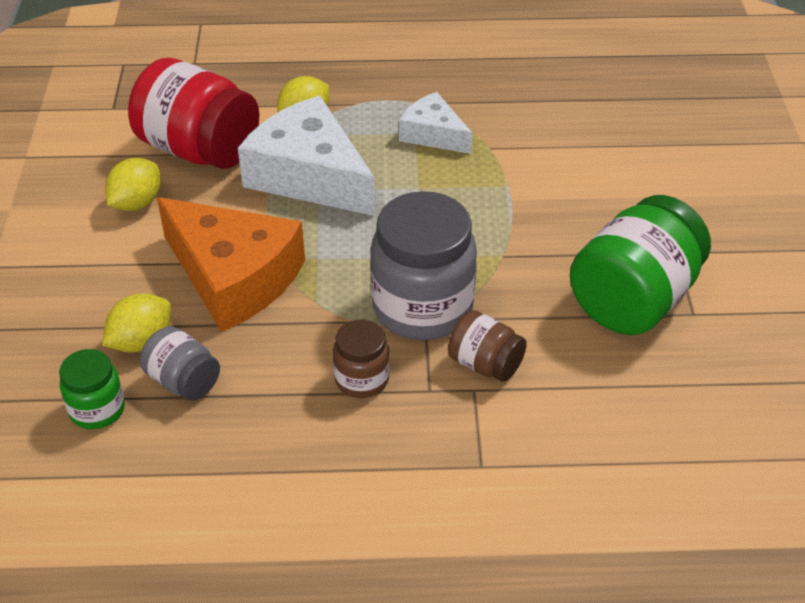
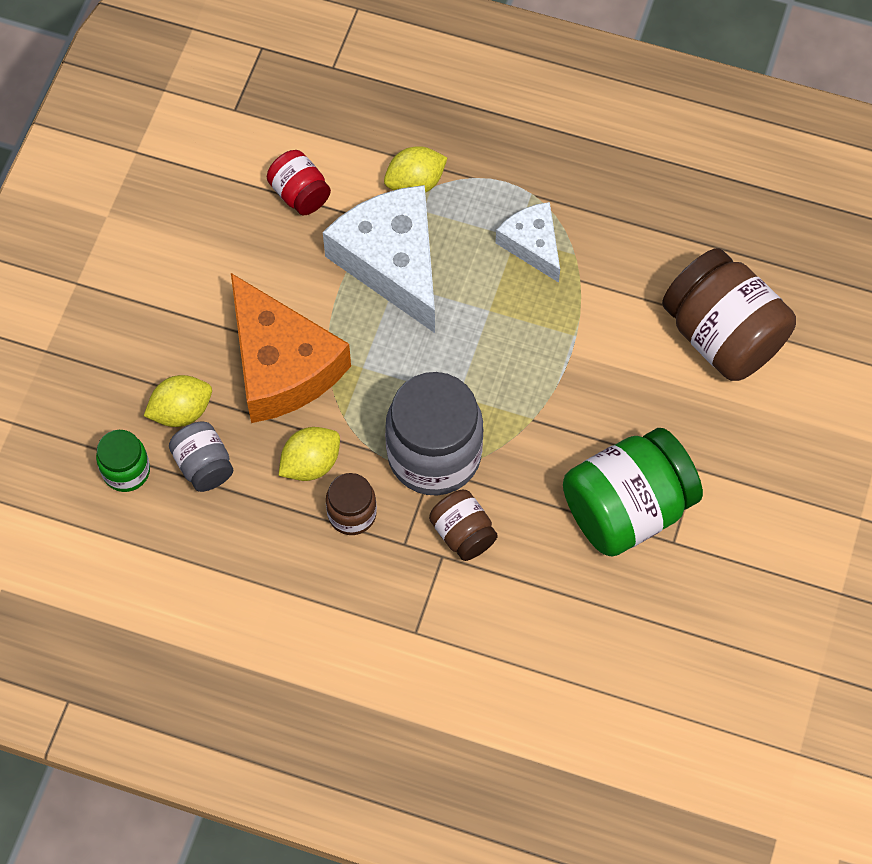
camera: 20 degrees right, 20 degrees up
(136, 203) = (222, 246): yellow lemon -> yellow lemon (311, 463)
(199, 150) = (300, 194): red jar -> red jar, size x0.51
(637, 154) = (722, 336): none -> brown jar

